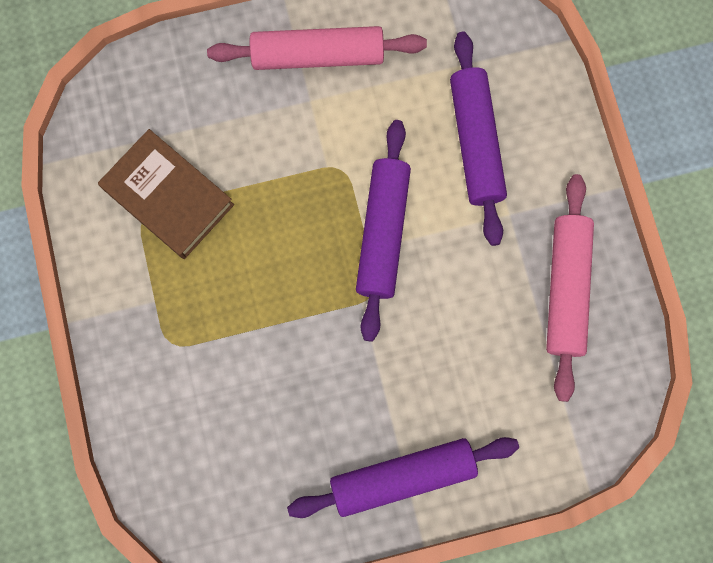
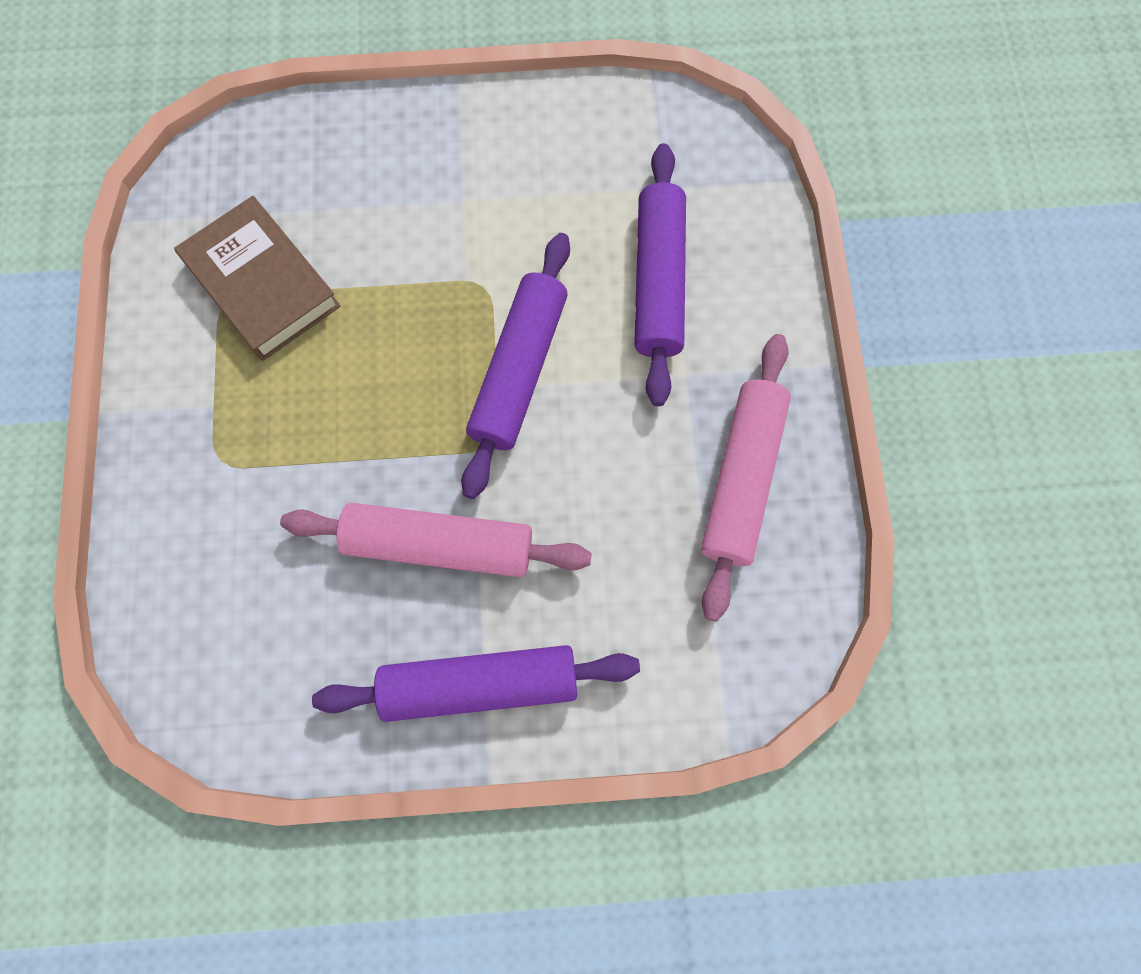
camera: 10 degrees right, 5 degrees down
(317, 56) = (483, 151): pink rolling pin -> pink rolling pin (439, 545)

